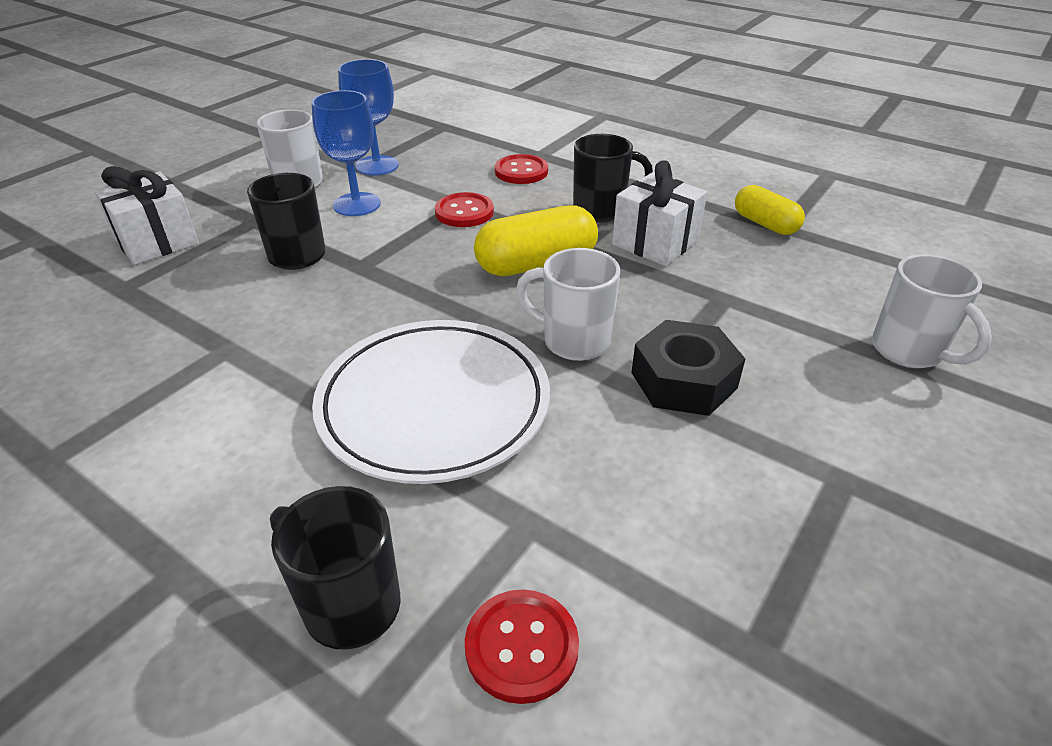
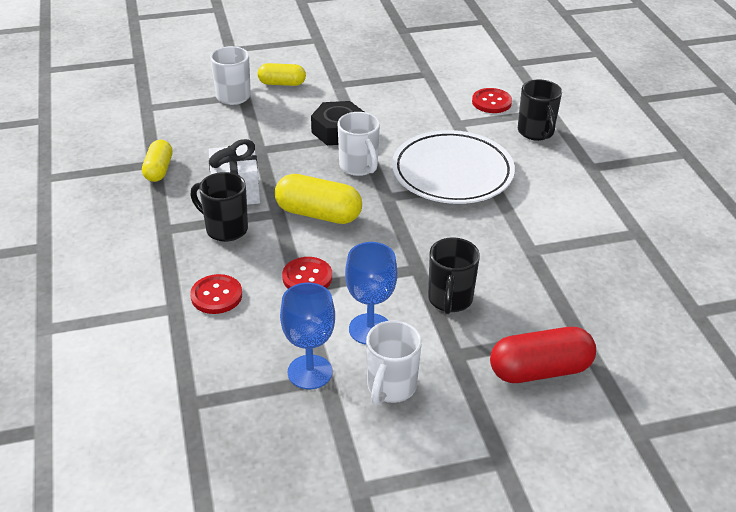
camera: 140 degrees left, 0 degrees up
(157, 241) = (540, 370): white gift -> red capsule
(909, 417) = (282, 83): none -> yellow capsule

